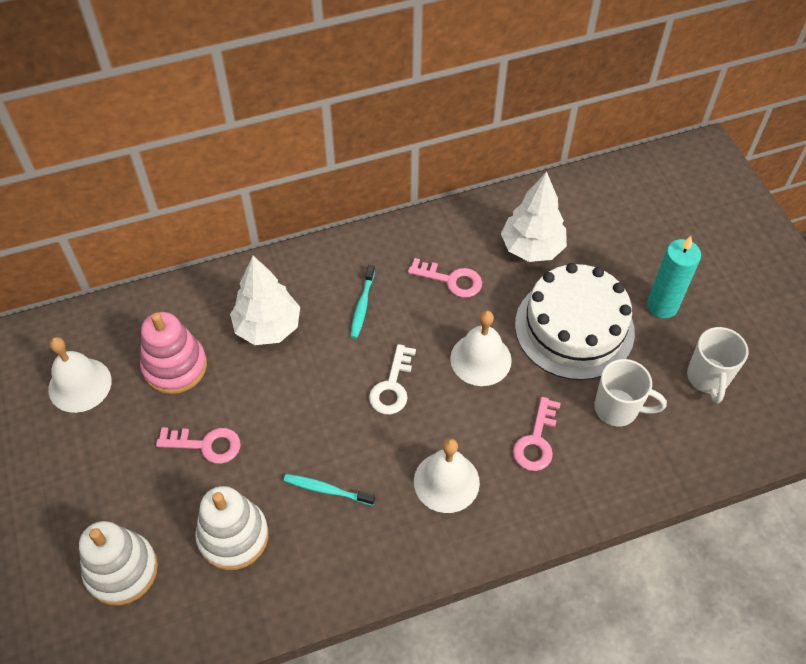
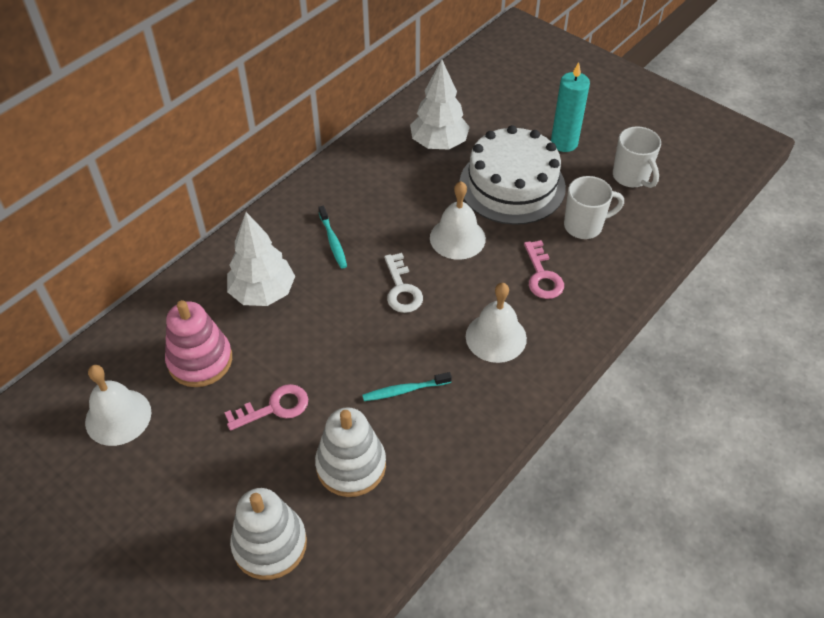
camera: 30 degrees left, 5 degrees down
(451, 280) = (392, 192): pink key -> none

